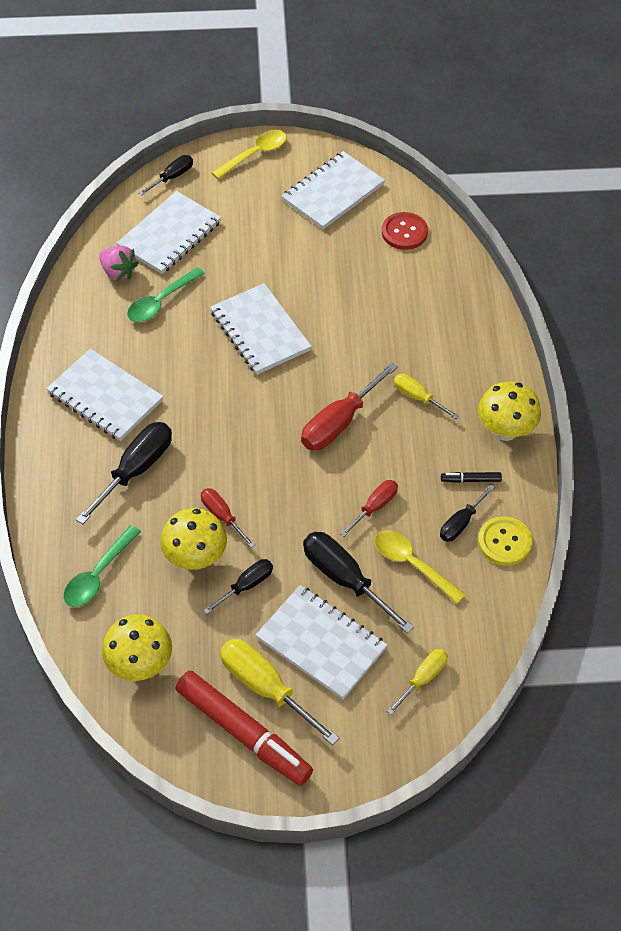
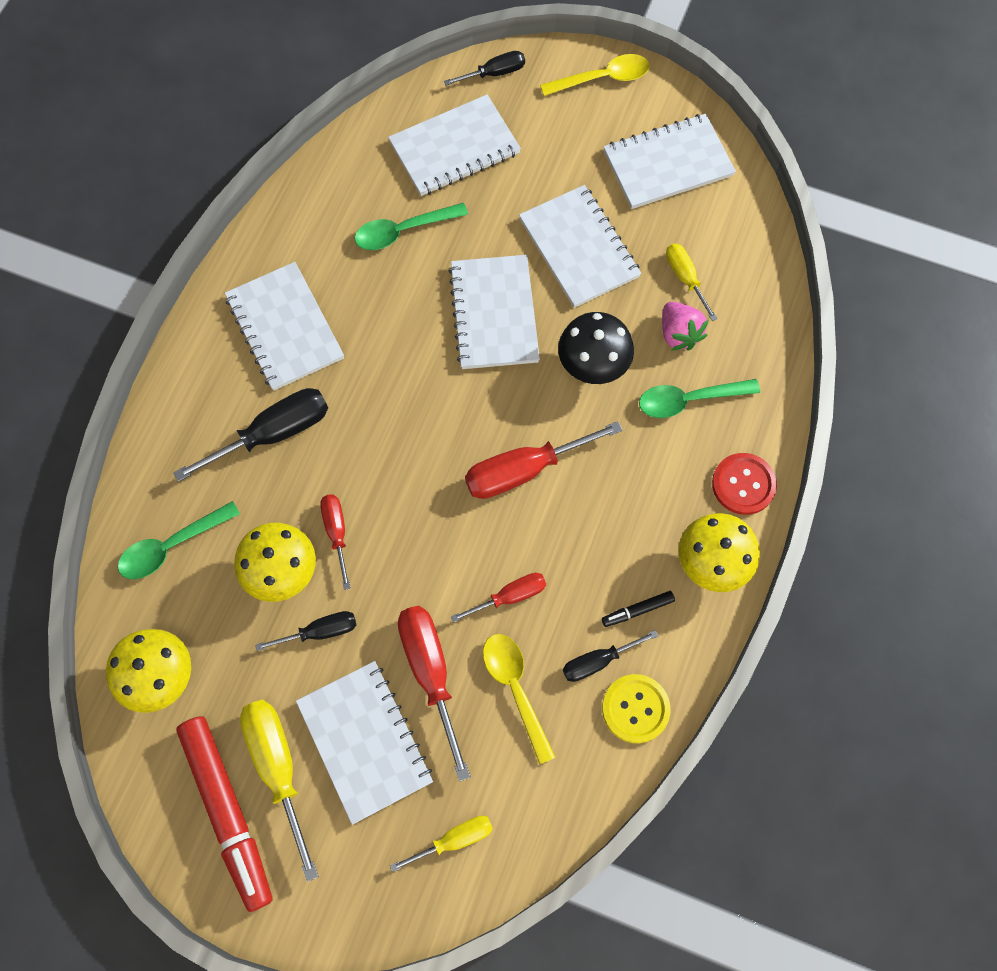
camera: 25 degrees right, 15 degrees up
(118, 272) = (375, 174): pink strawberry -> pink strawberry (678, 334)
(299, 267) = (579, 248): none -> white notebook
(345, 579) = (431, 673): black screwdriver -> red screwdriver
(351, 339) = (592, 366): none -> black mushroom
(404, 232) = (725, 250): red button -> red button (743, 484)
(417, 397) = (630, 475): yellow screwdriver -> yellow screwdriver (685, 278)
(432, 335) = (689, 400): none -> green spoon
(470, 480) = (637, 610): black marker -> black marker turned 45 degrees counterclockwise

